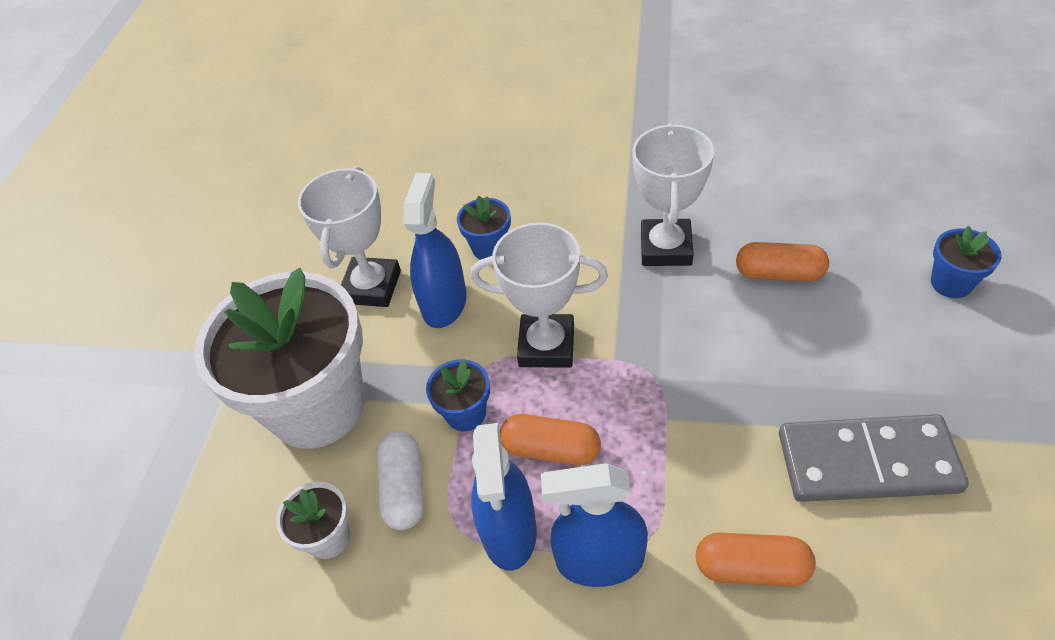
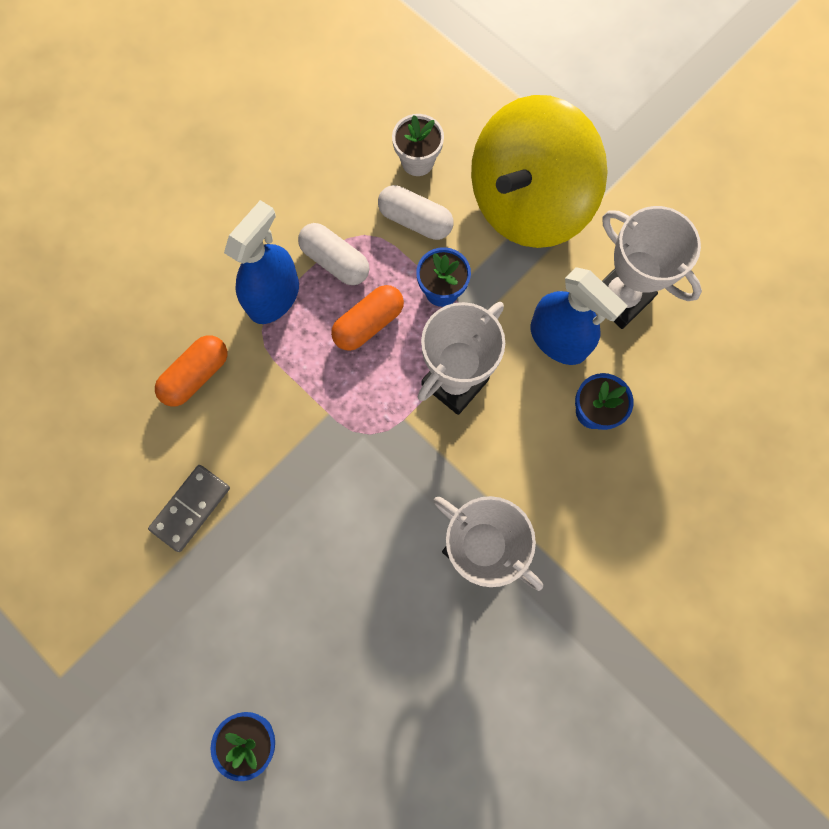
camera: 120 degrees right, 25 degrees up
(317, 406) = (527, 203): white flower pot -> yellow spinning top
(509, 530) = (335, 261): blue spray bottle -> white capsule
(778, 273) = (376, 611): orange capsule -> none
(867, 462) = (191, 508): grey domino -> grey domino, size x0.60

